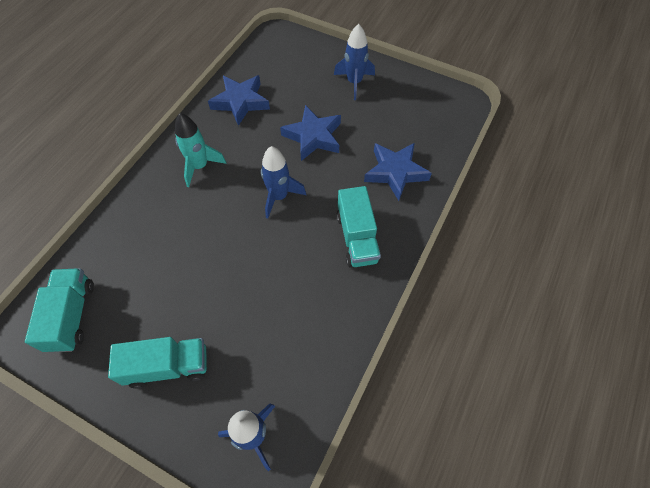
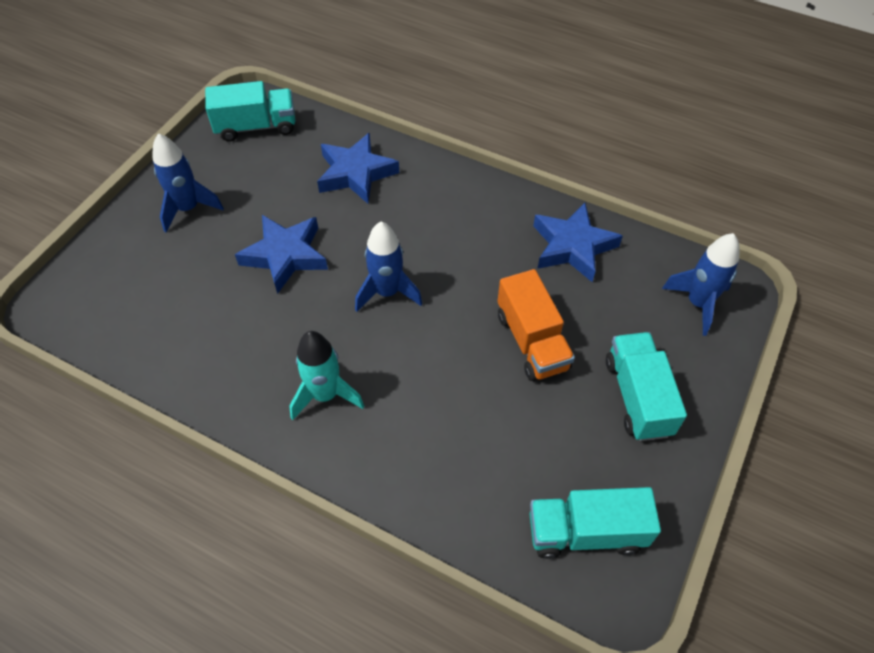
camera: 90 degrees left, 5 degrees down
(227, 291) = (532, 341): none -> orange truck
(240, 102) = (199, 350): blue star -> blue star (572, 247)
(357, 238) = (451, 212): turquoise truck -> turquoise truck (256, 127)

